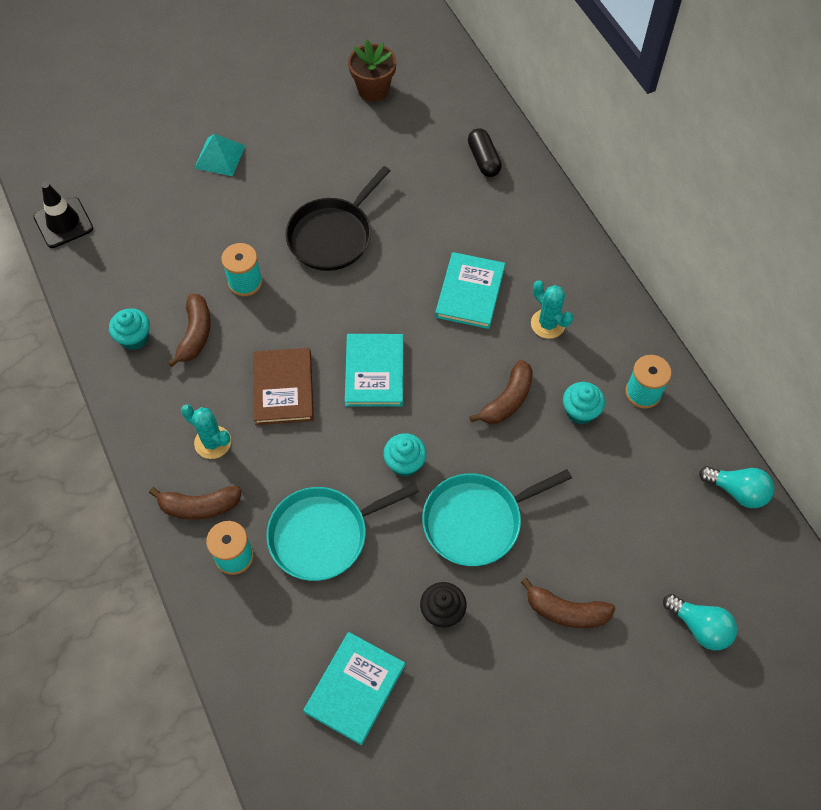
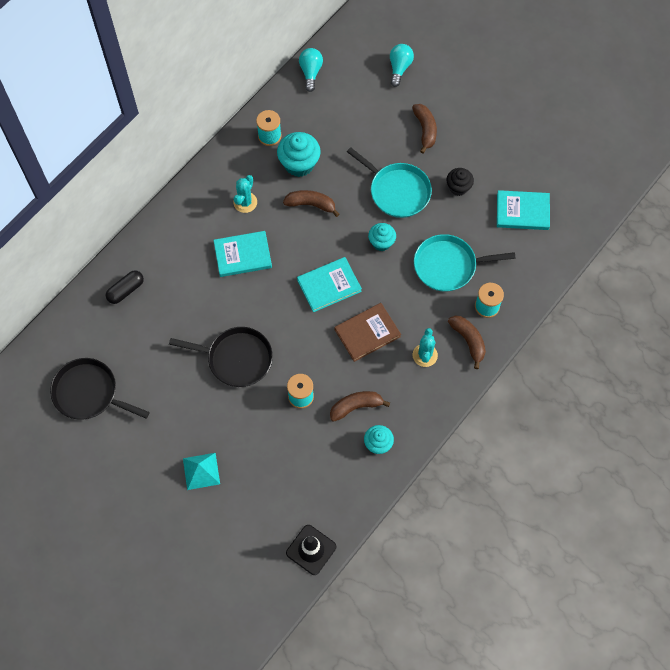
camera: 115 degrees left, 5 degrees up
(323, 534) = (448, 265): turquoise pan -> turquoise pan turned 135 degrees clockwise
(373, 89) = (89, 393): brown flower pot -> black pan
(580, 411) = (299, 164): turquoise cupcake -> turquoise cupcake, size x1.59

